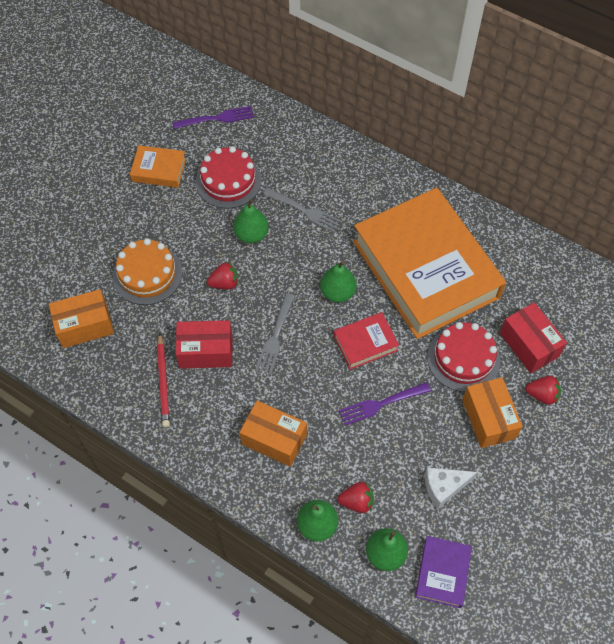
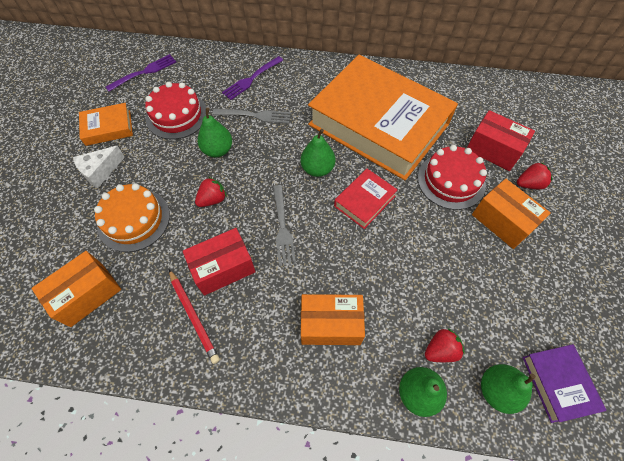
camera: 25 degrees left, 0 degrees up
(381, 403) = (408, 247): purple fork -> purple fork (252, 79)
(444, 487) = (506, 299): white cheese -> white cheese (100, 171)

